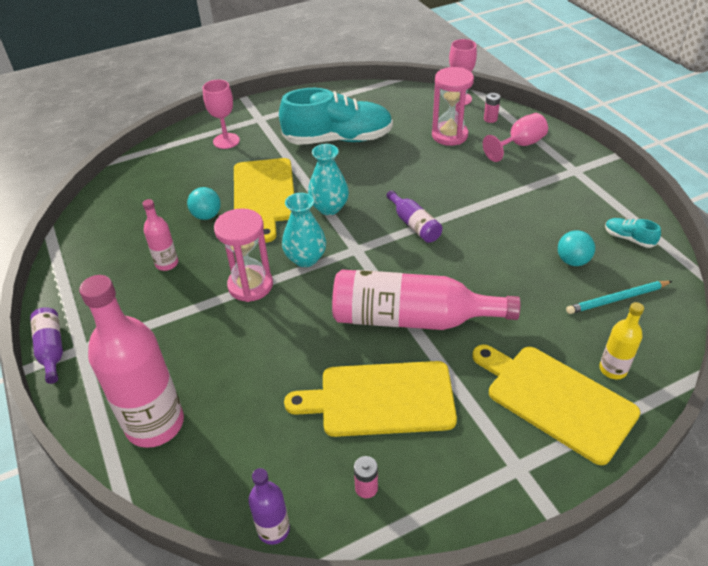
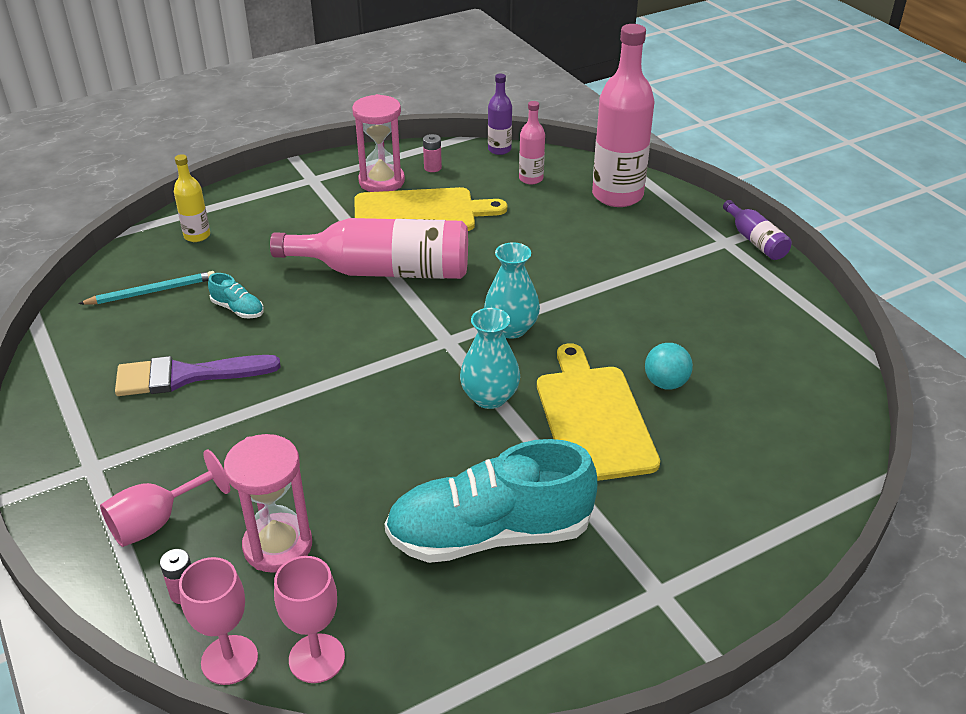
camera: 175 degrees right, 5 degrees down
(167, 263) = (685, 320): pink bottle -> pink bottle (531, 179)
(226, 141) = (702, 529): pink goblet -> pink goblet (316, 658)
(250, 285) = (571, 299): pink hourglass -> pink hourglass (381, 181)
(414, 224) = (368, 373): purple bottle -> none
(546, 224) = (186, 376): none -> purple brush
(556, 399) = (262, 215): yellow cutting board -> none
(572, 261) = (178, 330): turquoise ball -> none
(628, 238) = (88, 358): turquoise shoe -> turquoise shoe (238, 309)

